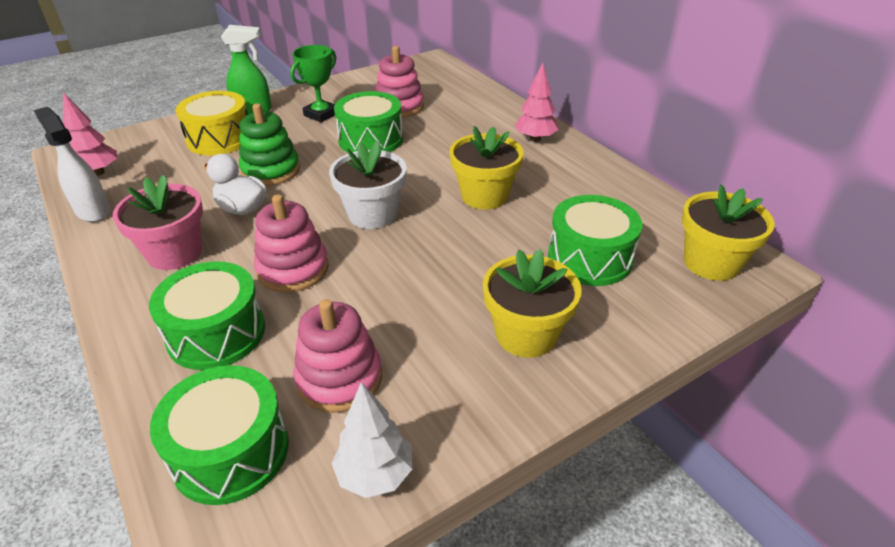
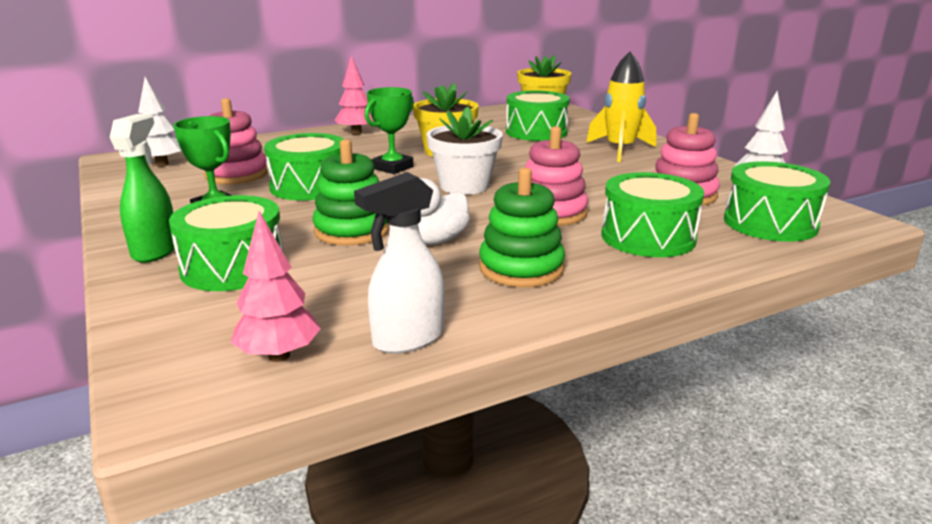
camera: 85 degrees left, 15 degrees down
(175, 253) = (521, 268): pink flower pot -> green stacking toy
(219, 139) = (233, 267): yellow drum -> green drum
(420, 77) = (162, 164): none -> white tree
(424, 171) = (392, 168): none -> green trophy
(526, 334) = (620, 150): yellow flower pot -> yellow rocket

